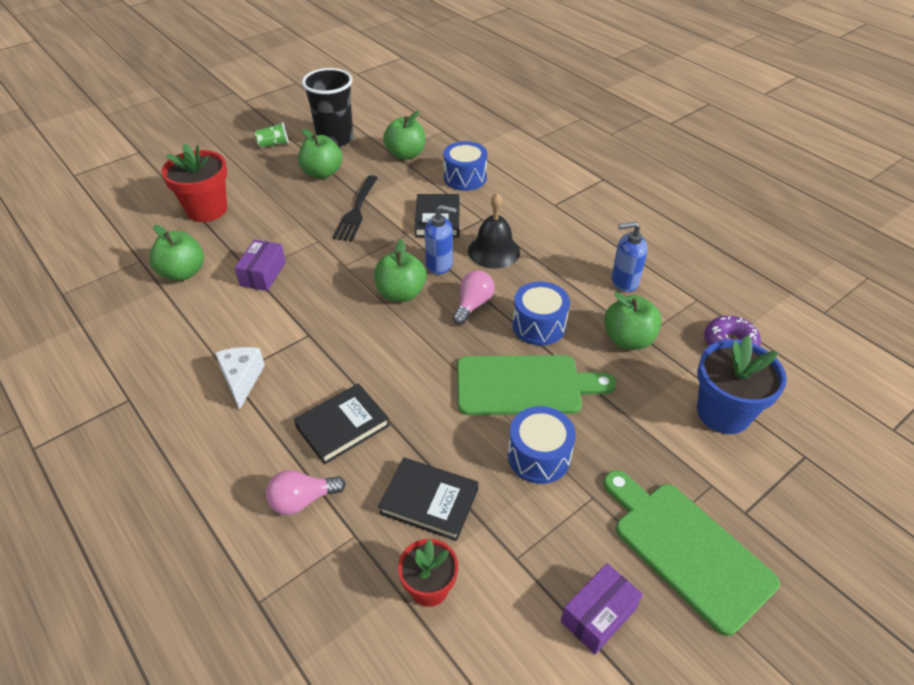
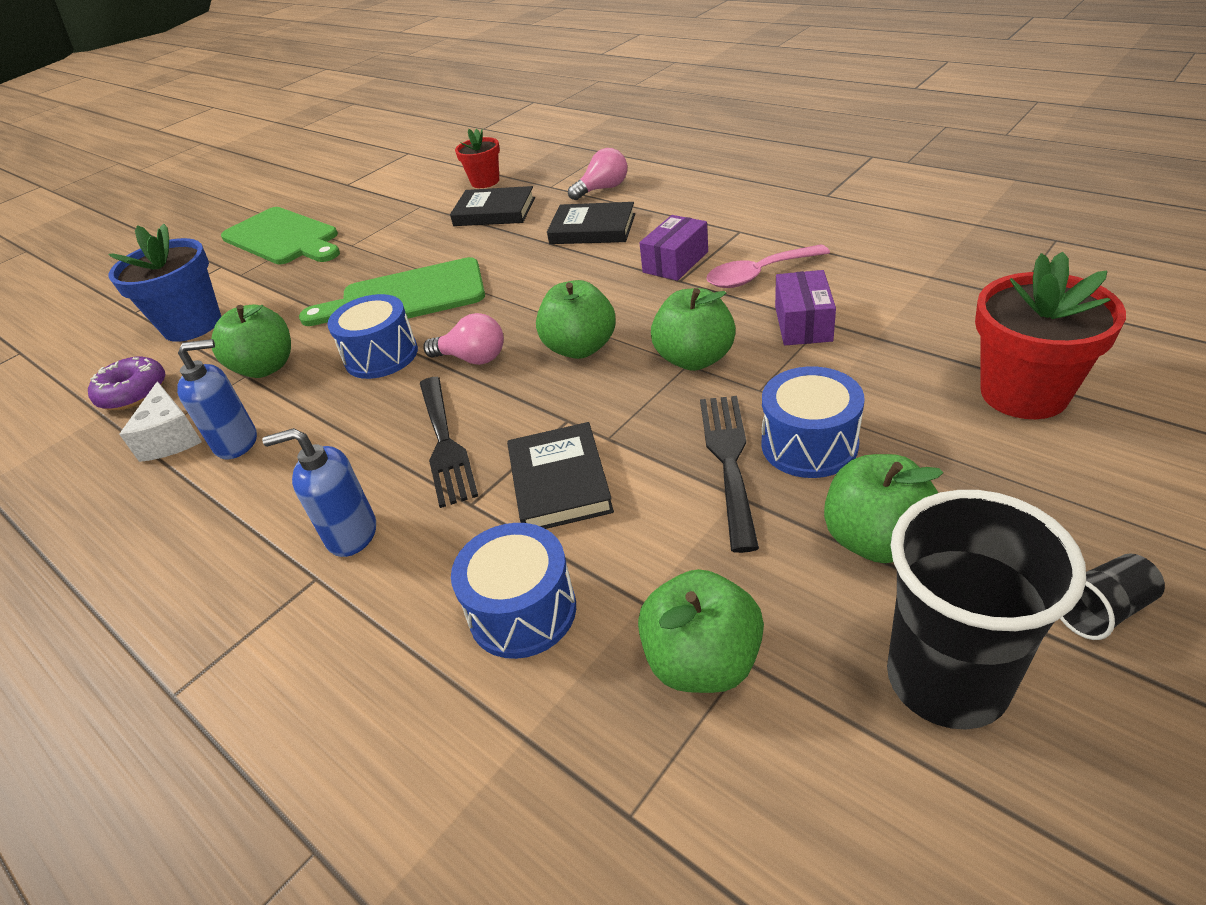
camera: 175 degrees right, 5 degrees down
(183, 273) = (925, 297): green apple -> green apple (694, 359)
(241, 380) = (724, 231): white cheese -> white cheese (172, 438)
(255, 322) = (758, 275): none -> pink spoon
(274, 144) = (1101, 610): green cup -> black cup
(342, 426) = (592, 229): black book -> black book turned 60 degrees clockwise
(439, 264) = (534, 400): blue soap dispenser -> blue soap dispenser (351, 534)
(473, 305) = (472, 358): pink light bulb -> pink light bulb turned 90 degrees counterclockwise
(494, 251) = (445, 443): black bell -> black fork
(539, 456) = (396, 255): blue drum -> blue drum (809, 444)
(598, 615) = (363, 199): purple box -> purple box (675, 262)

